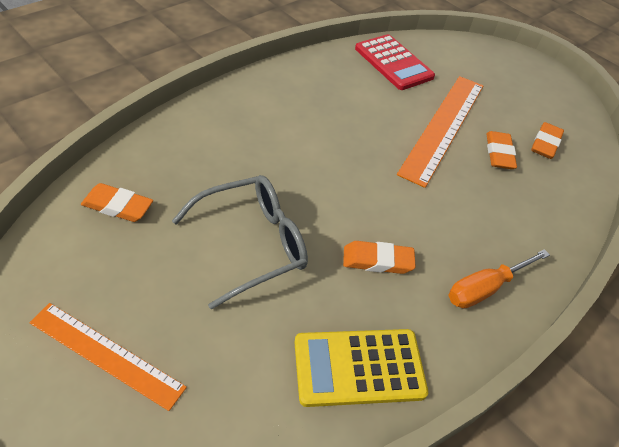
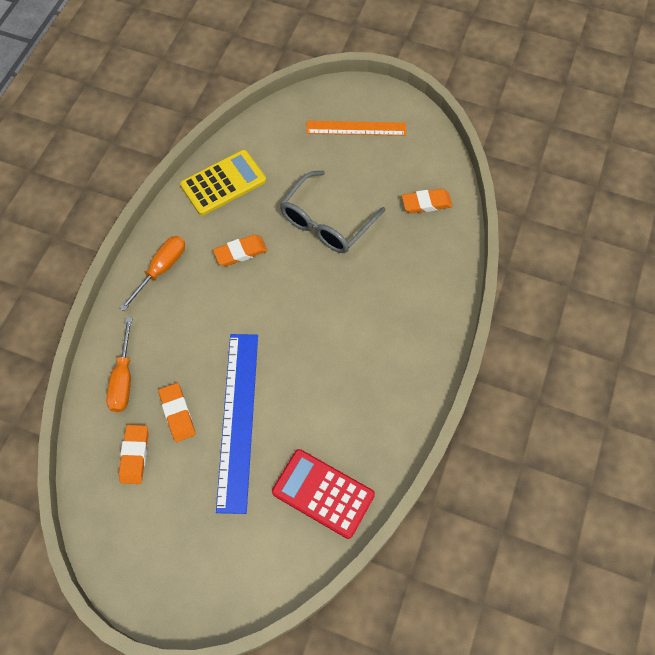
camera: 160 degrees right, 15 degrees up
(443, 127) = (238, 419): orange ruler -> blue ruler
(549, 201) = (123, 378): none -> orange screwdriver

